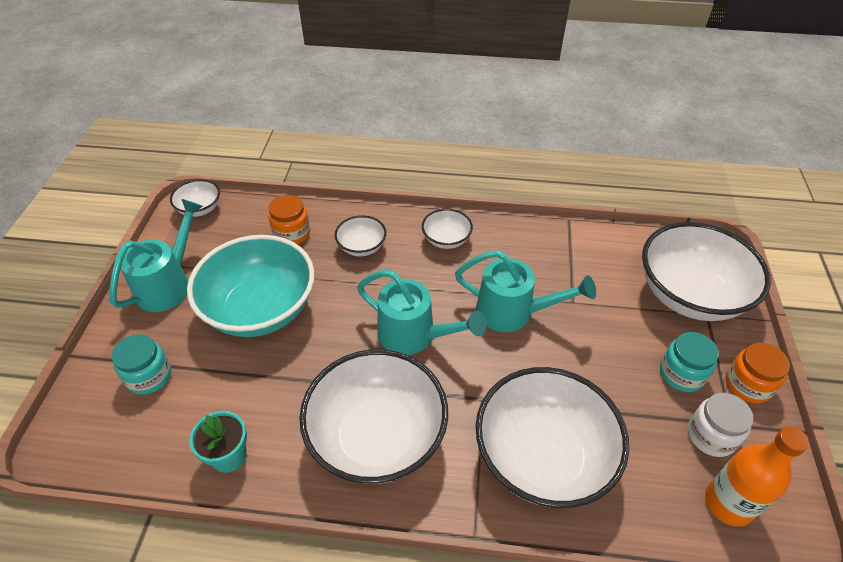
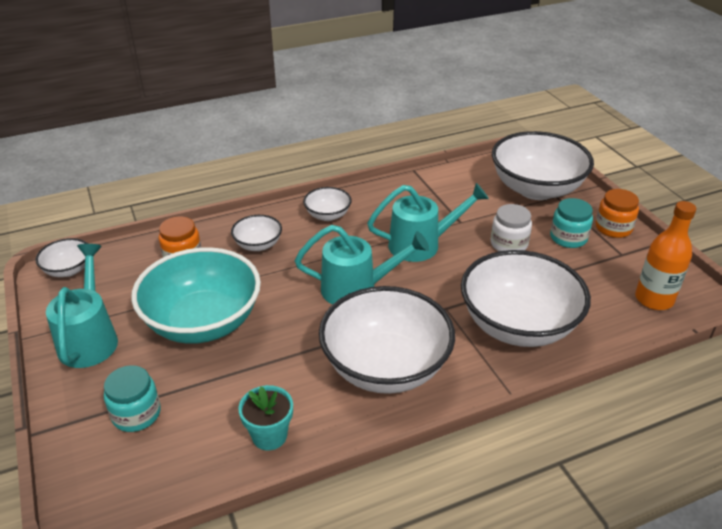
camera: 30 degrees left, 10 degrees down
(711, 435) = (614, 266): white jar -> white jar (508, 244)

